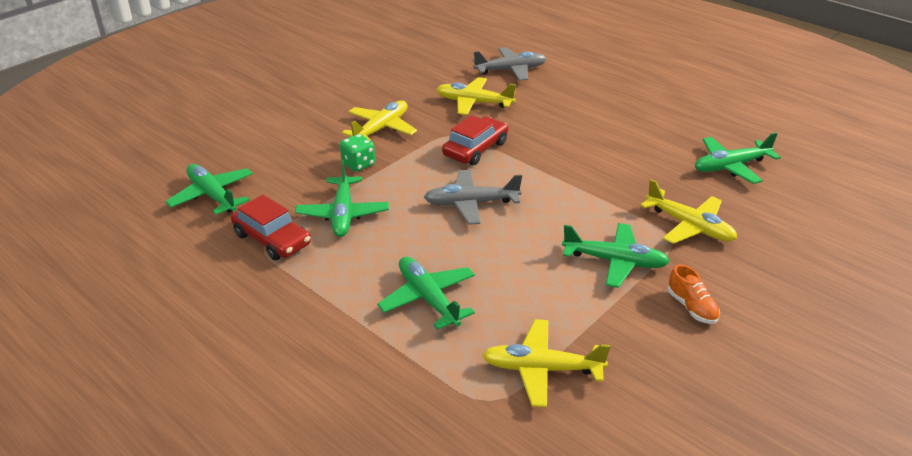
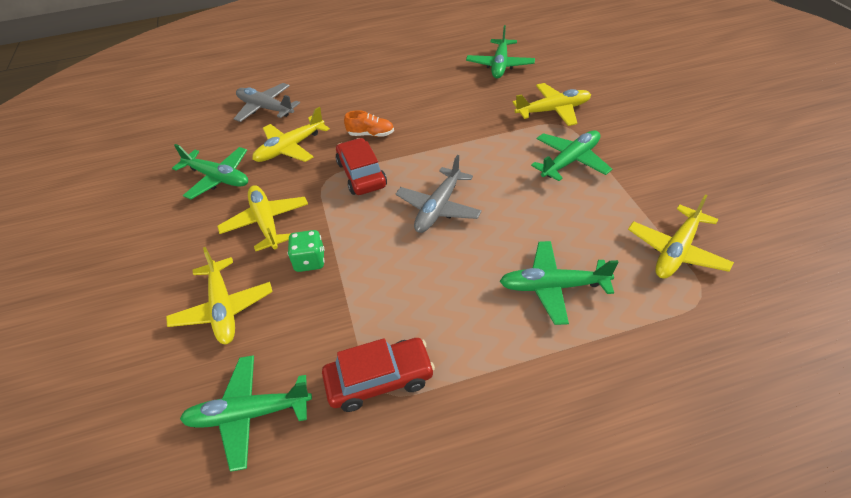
camera: 55 degrees left, 10 degrees up
(288, 148) = (223, 308): none -> yellow plane
(343, 214) = (383, 303): green plane -> green plane (218, 178)
(511, 70) = (265, 108): grey plane -> grey plane turned 75 degrees counterclockwise
(691, 307) = (642, 148): orange shoe -> orange shoe (371, 134)

